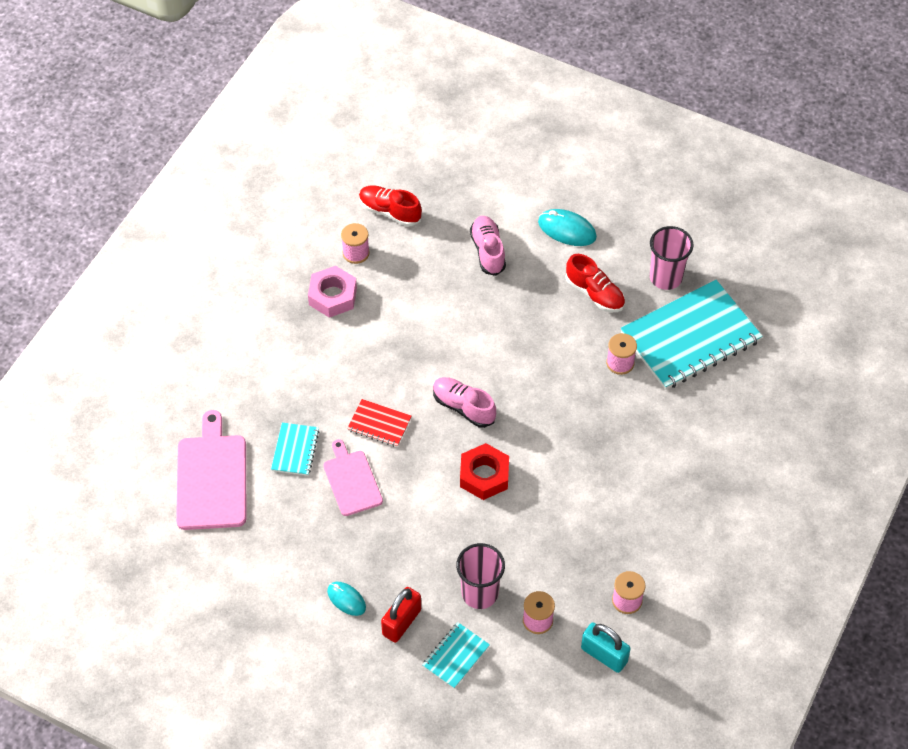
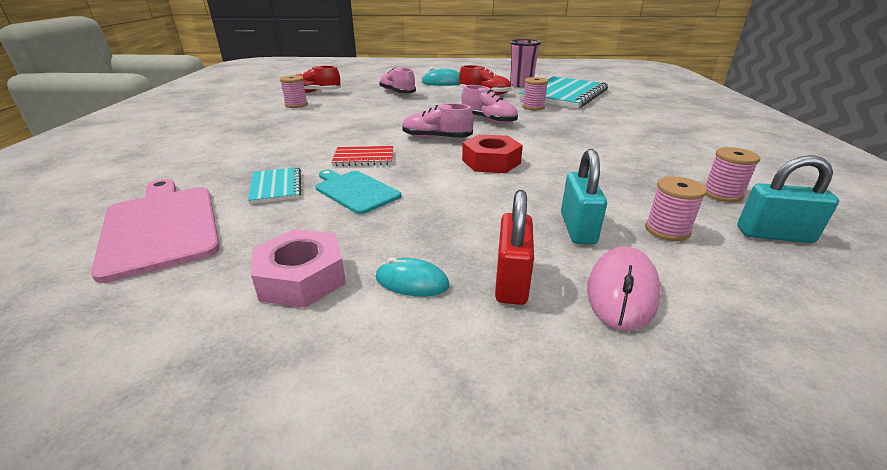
camera: 25 degrees left, 25 degrees down
(333, 296) = (284, 119): pink nut -> pink nut (302, 278)
(352, 480) = (355, 191): pink cutting board -> turquoise cutting board
(455, 656) = (622, 292): turquoise notebook -> pink mouse
(479, 593) = (578, 228): pink cup -> turquoise padlock
(543, 382) = (488, 120): none -> pink shoe

